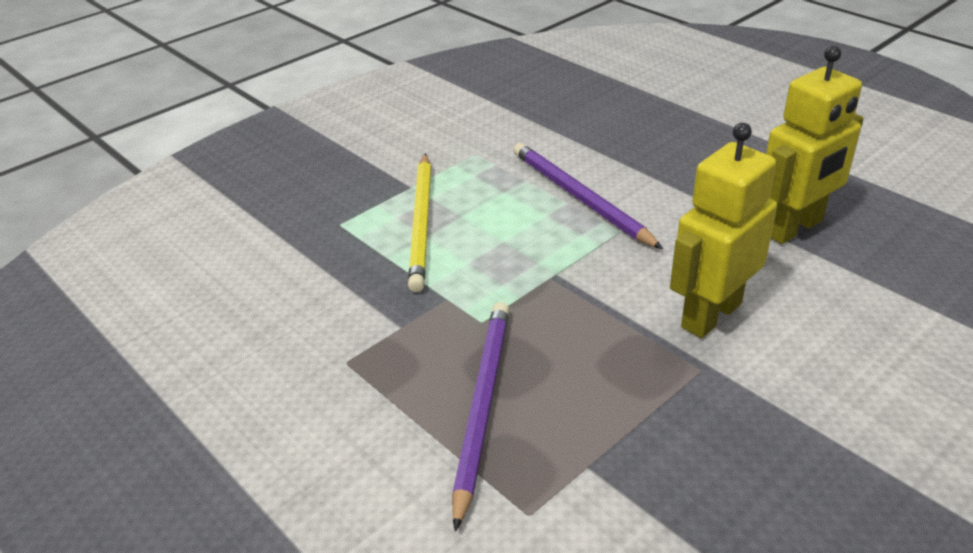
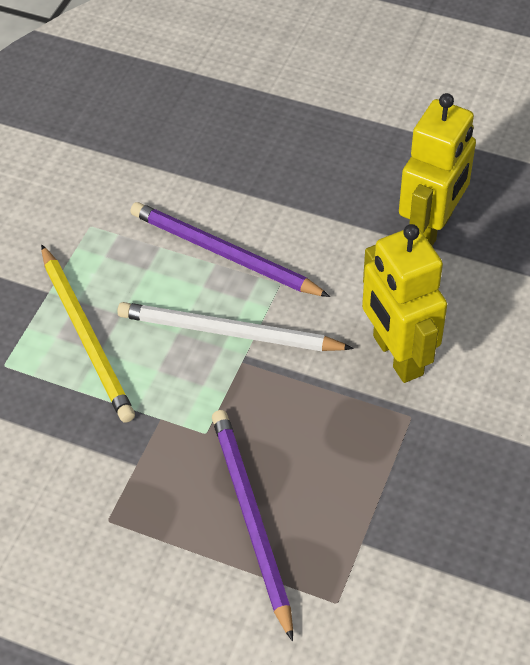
camera: 25 degrees left, 15 degrees up
(550, 253) = (228, 332): none -> white pencil
(710, 315) = (397, 356): yellow robot -> yellow robot turned 45 degrees counterclockwise

